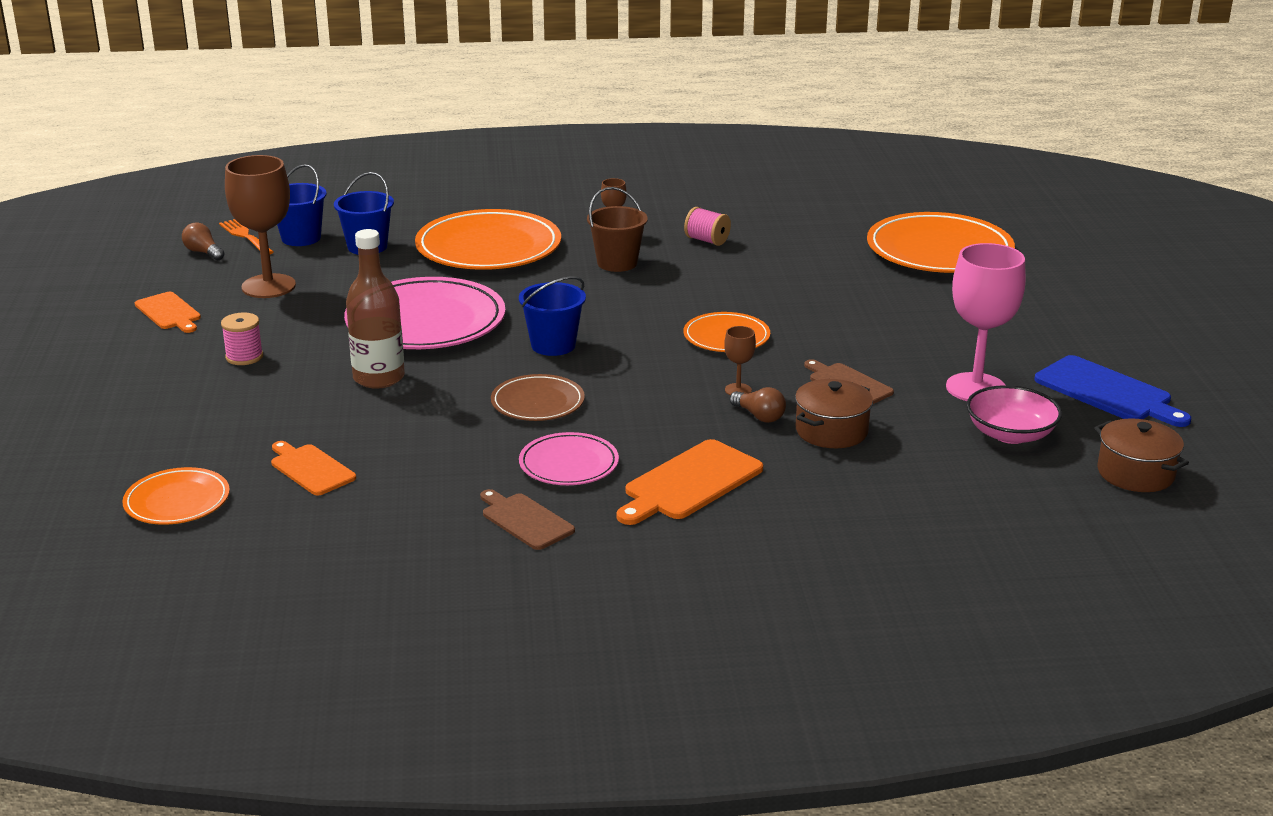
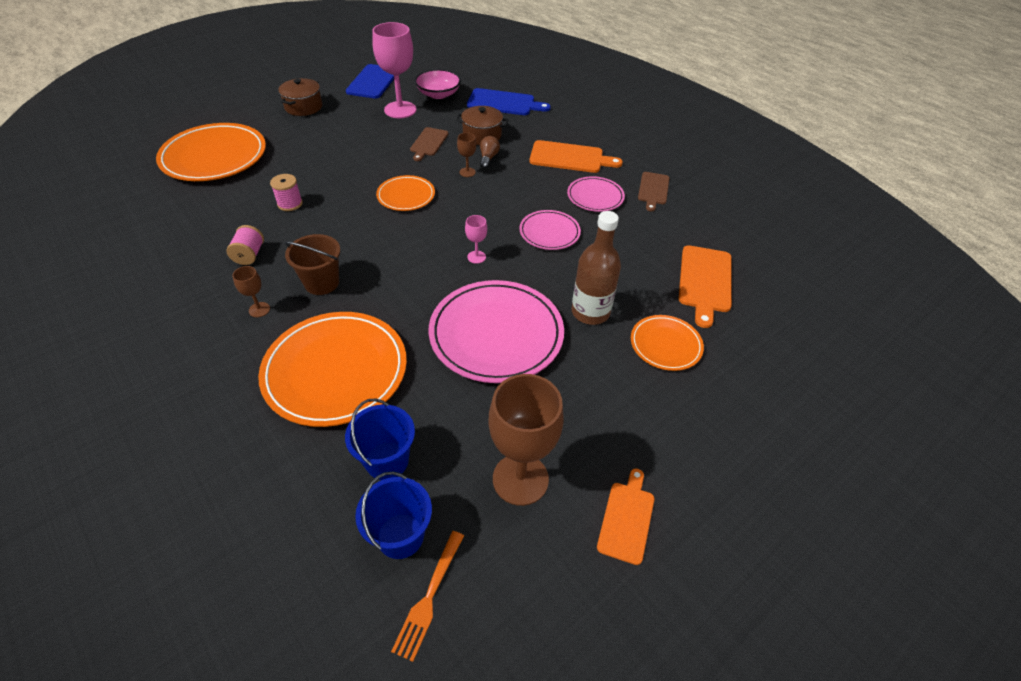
camera: 125 degrees left, 20 degrees up
(177, 501) = (792, 314): orange plate -> orange plate (665, 345)
(203, 252) = (494, 606): brown light bulb -> none
(244, 357) = (636, 403): pink spool -> pink spool (290, 204)
(310, 469) = (705, 281): orange cutting board -> orange cutting board, size x1.54
(537, 402) = (549, 232): brown plate -> pink plate
(553, 345) = (476, 257): blue bucket -> pink goblet
(928, 485) = (504, 103): none -> blue cutting board
(1135, 473) = (445, 65): brown pot -> brown pot (303, 107)

